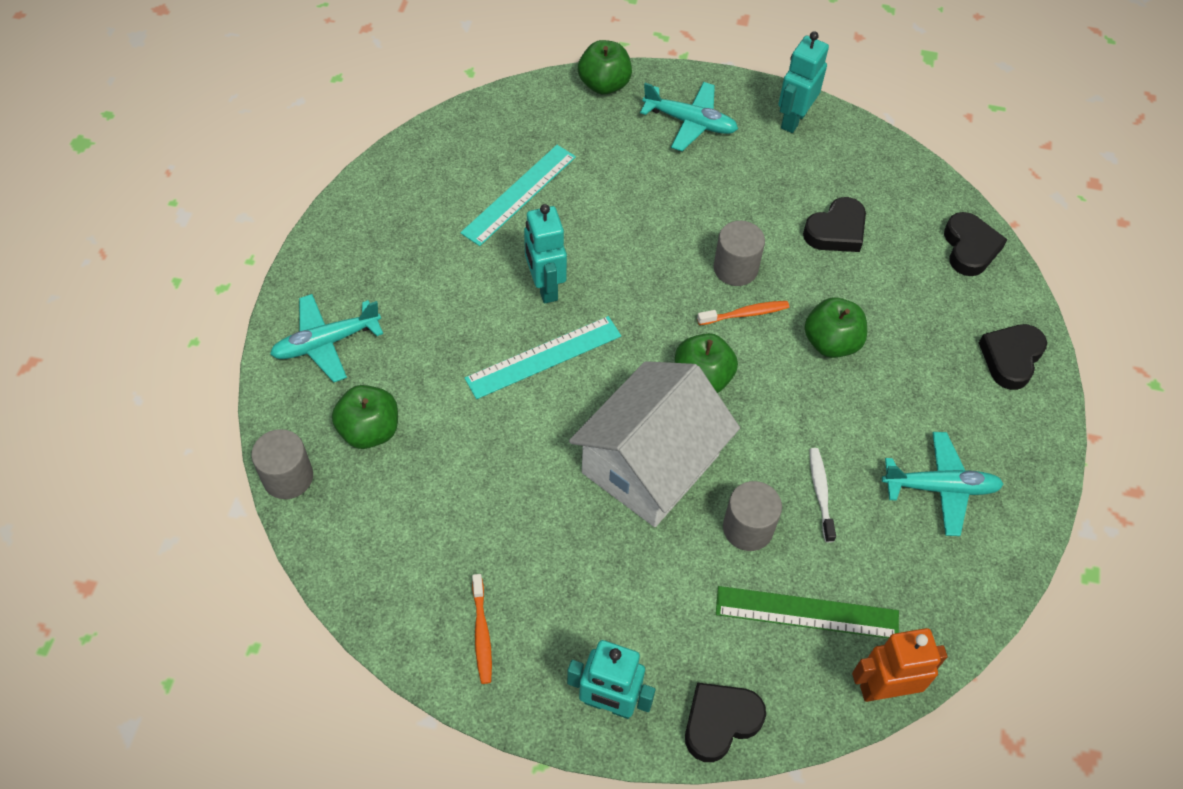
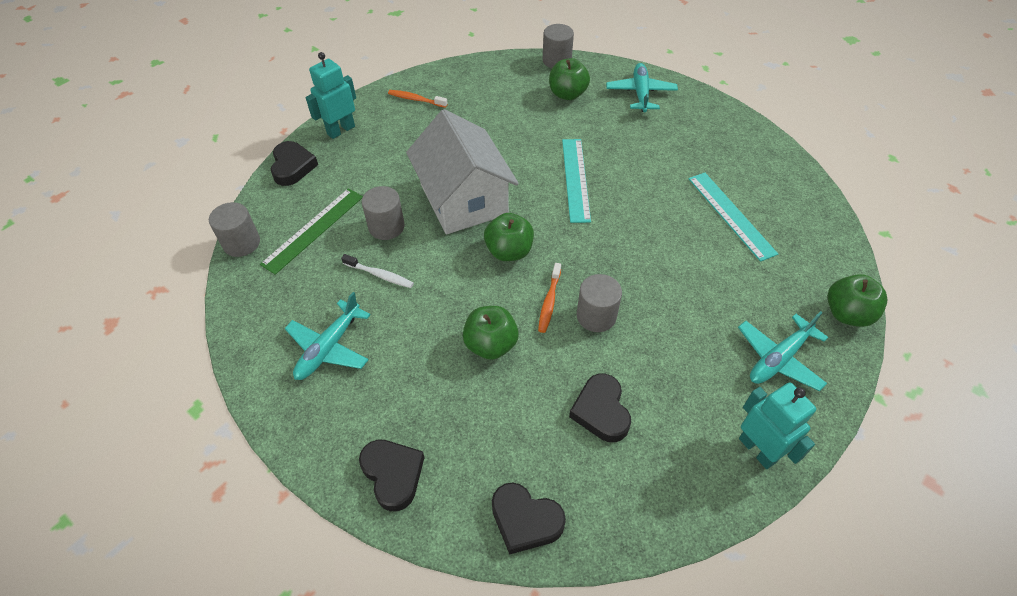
camera: 120 degrees right, 5 degrees down
(545, 287) = (634, 199): turquoise robot -> none
(884, 689) = (241, 243): orange robot -> grey cylinder

